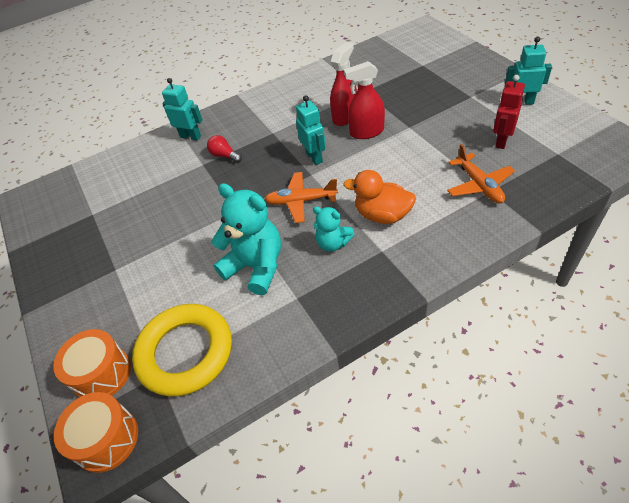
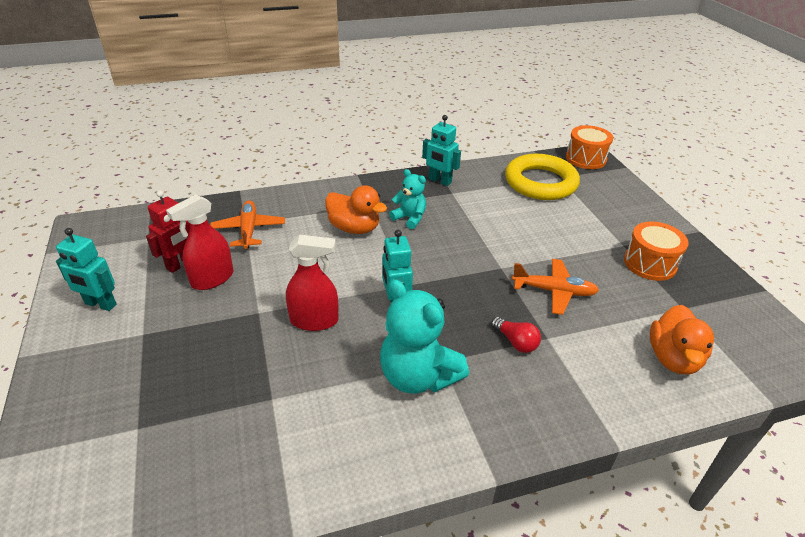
camera: 175 degrees left, 10 degrees down
(102, 374) = (603, 184): orange drum -> orange drum (649, 263)
(119, 173) = (673, 358): none -> orange duck
(190, 136) = (574, 395): turquoise robot -> turquoise robot (439, 181)
(256, 267) = (483, 217): turquoise teddy bear -> turquoise teddy bear (418, 376)
(301, 201) = (428, 259): orange plane -> orange plane (554, 291)
(345, 117) = (328, 355): red spray bottle -> red spray bottle (212, 279)

